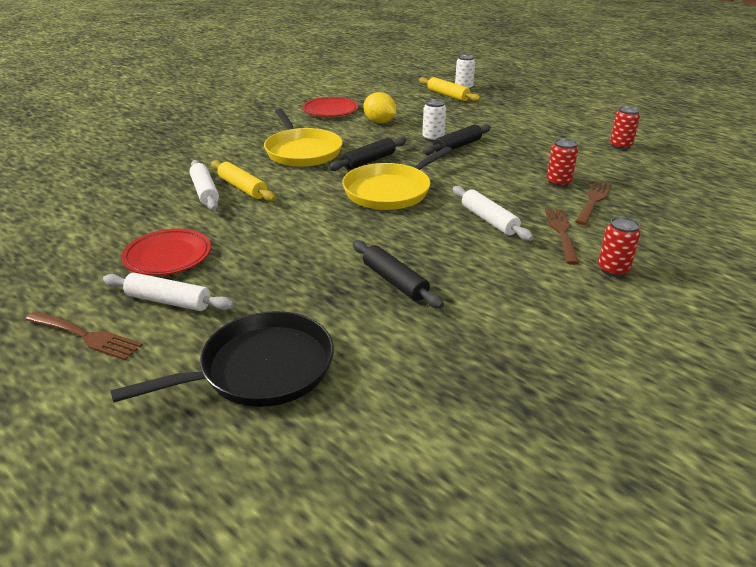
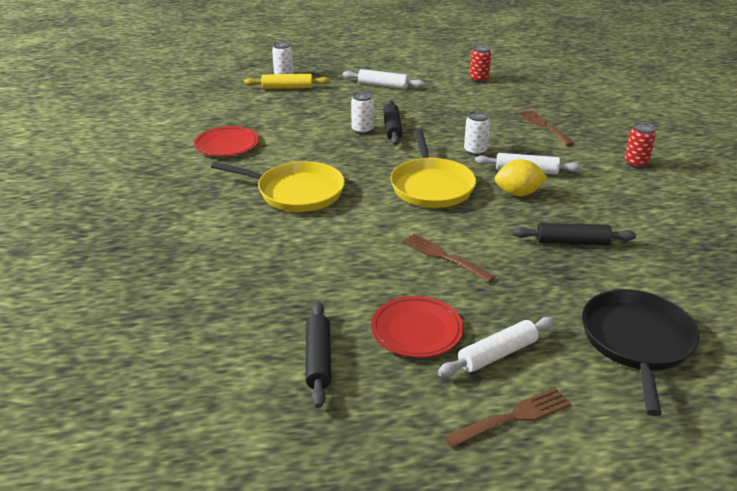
camera: 50 degrees left, 0 degrees up
(205, 192) = (309, 269): white rolling pin -> white rolling pin (383, 85)
(242, 188) = (329, 248): yellow rolling pin -> none
(369, 161) = (363, 172): black rolling pin -> black rolling pin (318, 359)
(379, 122) = (292, 136): yellow lemon -> yellow lemon (518, 193)
(482, 188) = (475, 151): none -> white can
(558, 182) = (503, 123): red can -> none
(562, 233) = (573, 156): brown fork -> brown fork (444, 257)

